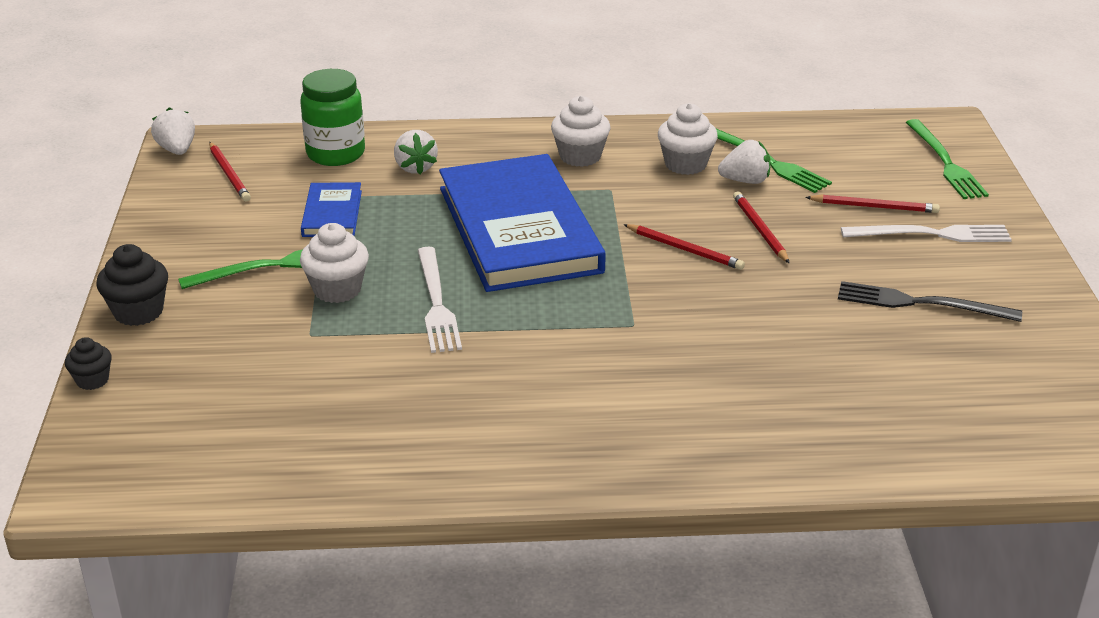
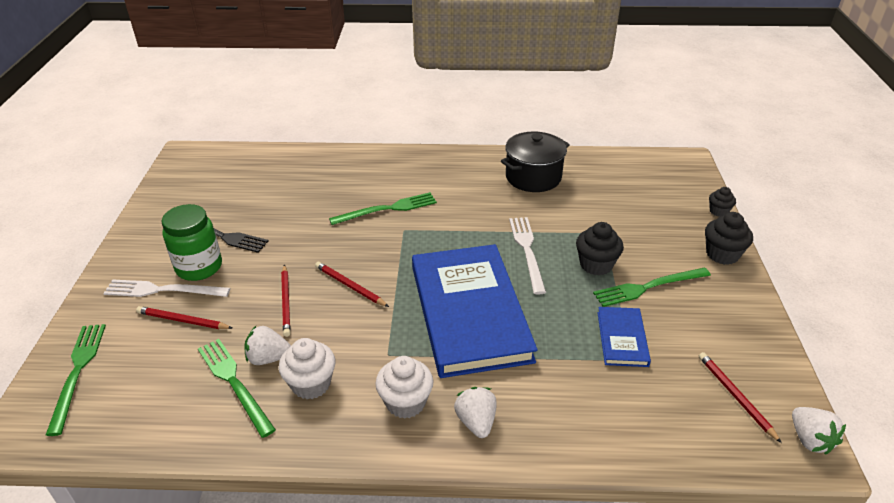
camera: 175 degrees left, 5 degrees up
(335, 154) = (644, 422): green jar -> green jar (199, 267)
(337, 289) = (596, 265): white cupcake -> black cupcake
(410, 433) = (533, 177): none -> black pot
(415, 167) = (562, 395): white strawberry -> white strawberry (476, 422)
(671, 357) = (387, 209): none -> green fork

